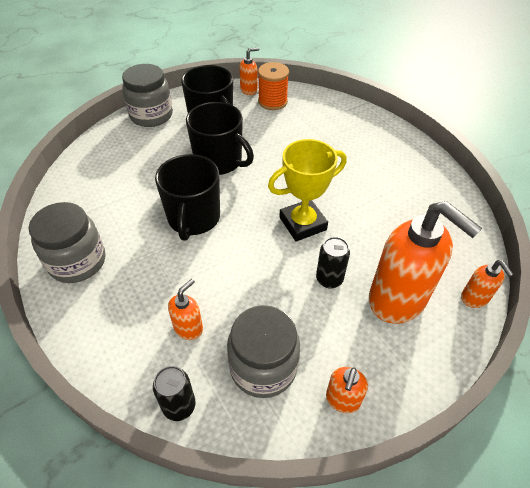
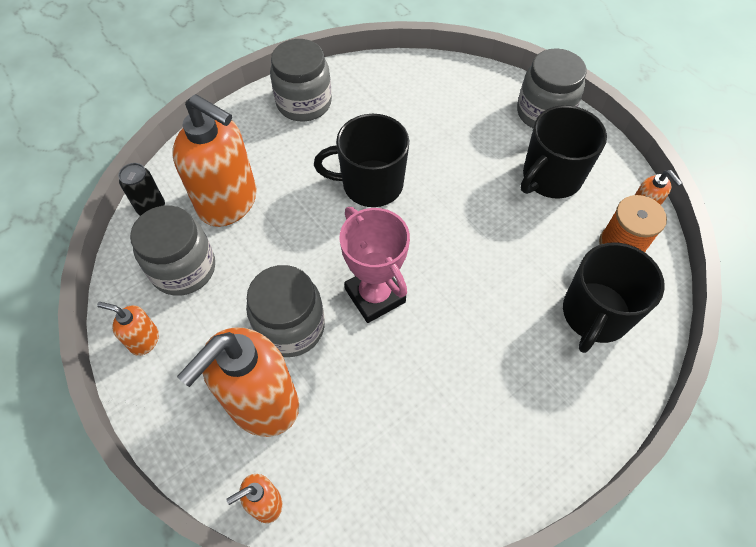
camera: 85 degrees right, 10 degrees up
(188, 328) = (228, 202): orange soap dispenser -> orange soap dispenser, size x2.19
(219, 161) = (472, 196): black mug -> black mug (595, 314)
(302, 223) = (375, 295): yellow trophy -> pink trophy
(329, 279) = (290, 327): black can -> grey jar

